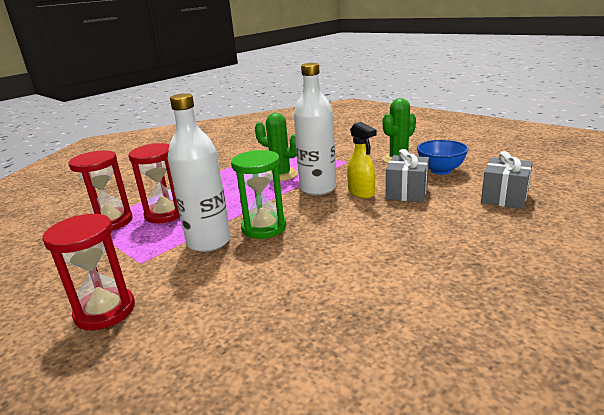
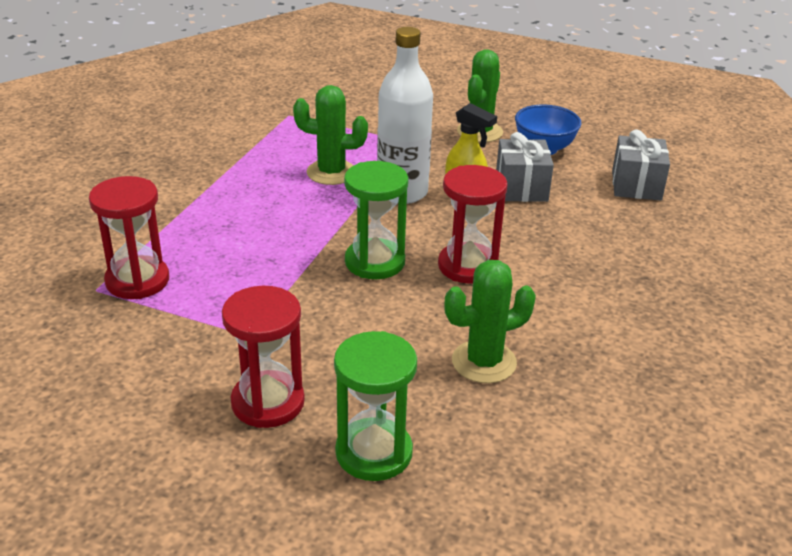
camera: 25 degrees left, 10 degrees up
(138, 368) = (374, 452): none -> green hourglass
(165, 214) = (212, 257): red hourglass -> red hourglass (468, 266)
(209, 242) = (318, 292): white bottle -> none
(287, 310) = (484, 362): none -> green cactus

